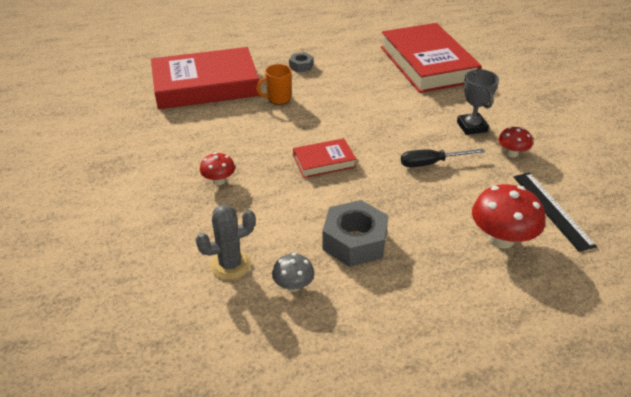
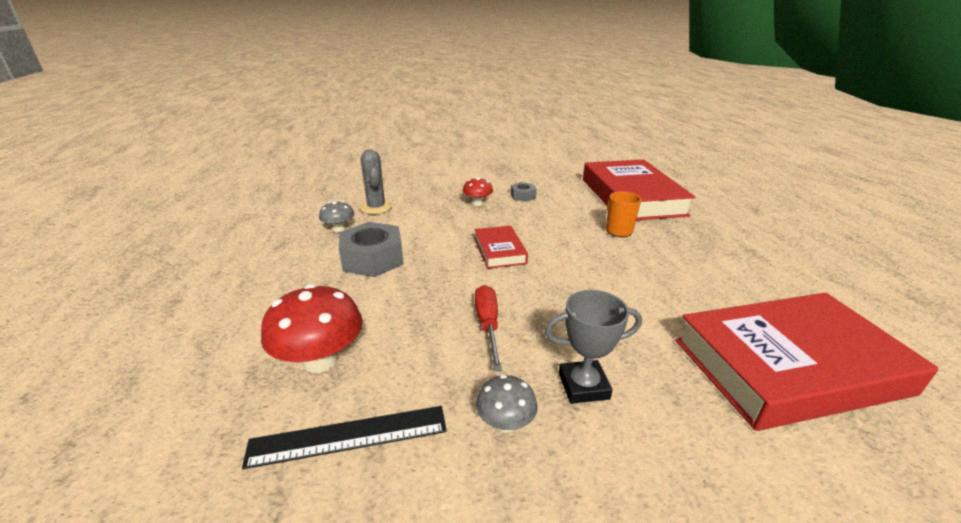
camera: 95 degrees right, 10 degrees down
(301, 66) = (703, 246): grey nut -> grey nut (523, 196)
(431, 163) = (488, 325): black screwdriver -> red screwdriver
(512, 153) = (505, 423): red mushroom -> grey mushroom

